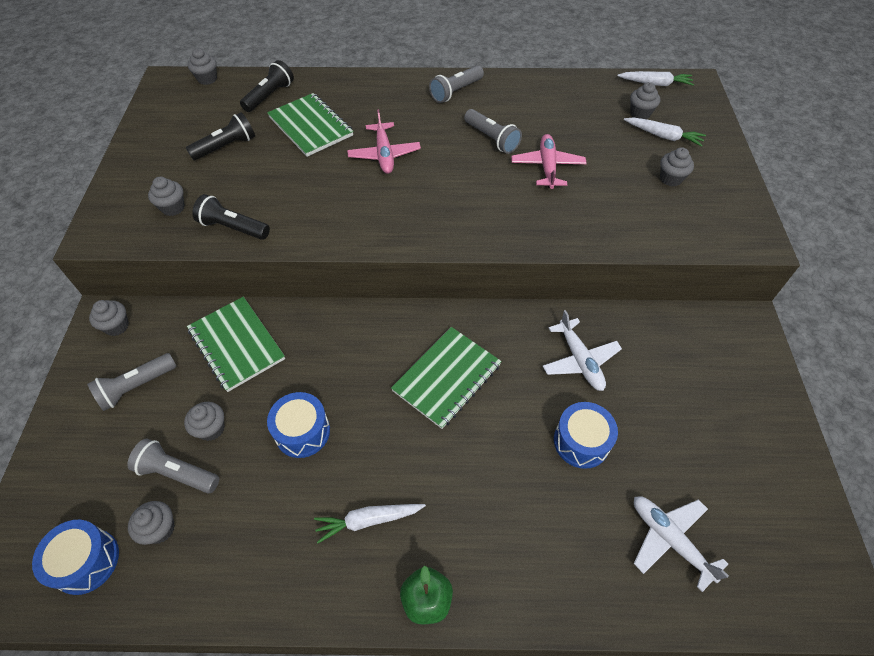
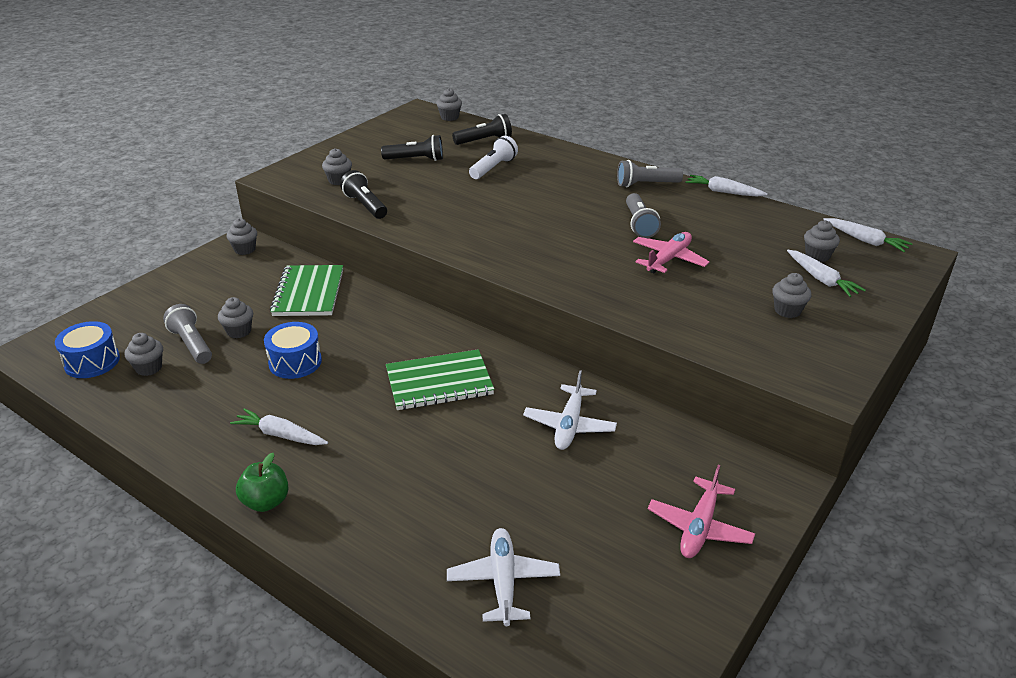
camera: 35 degrees right, 20 degrees down
(136, 387) = (219, 287): grey flashlight -> none
(310, 126) = (493, 168): green notebook -> white flashlight
(384, 154) = (531, 203): pink plane -> pink plane (699, 527)
(520, 75) = (723, 192): none -> white carrot
(581, 441) = (503, 477): blue drum -> none

